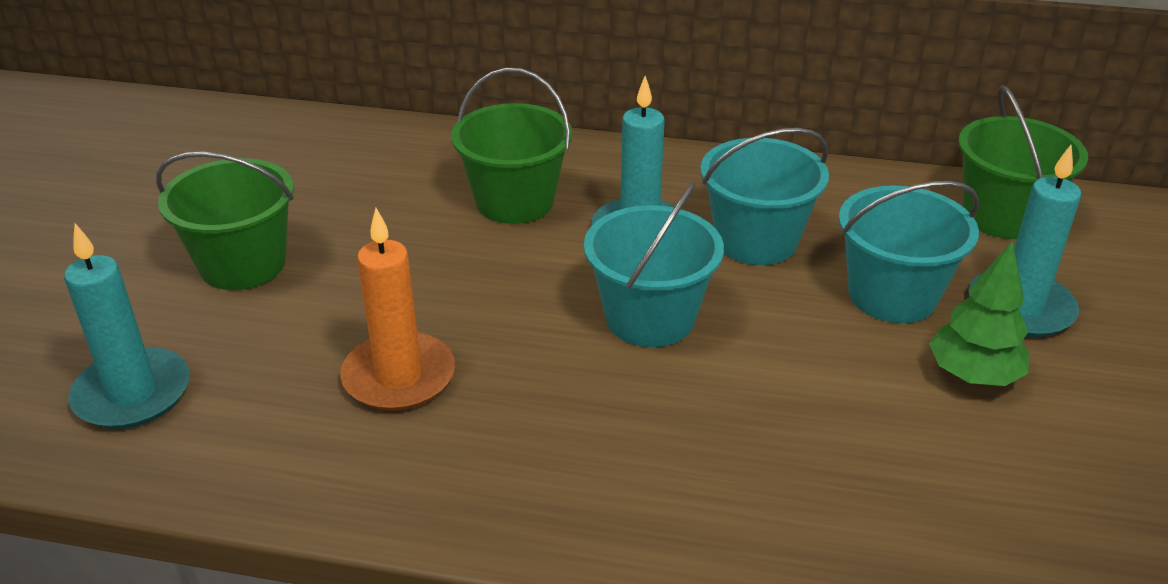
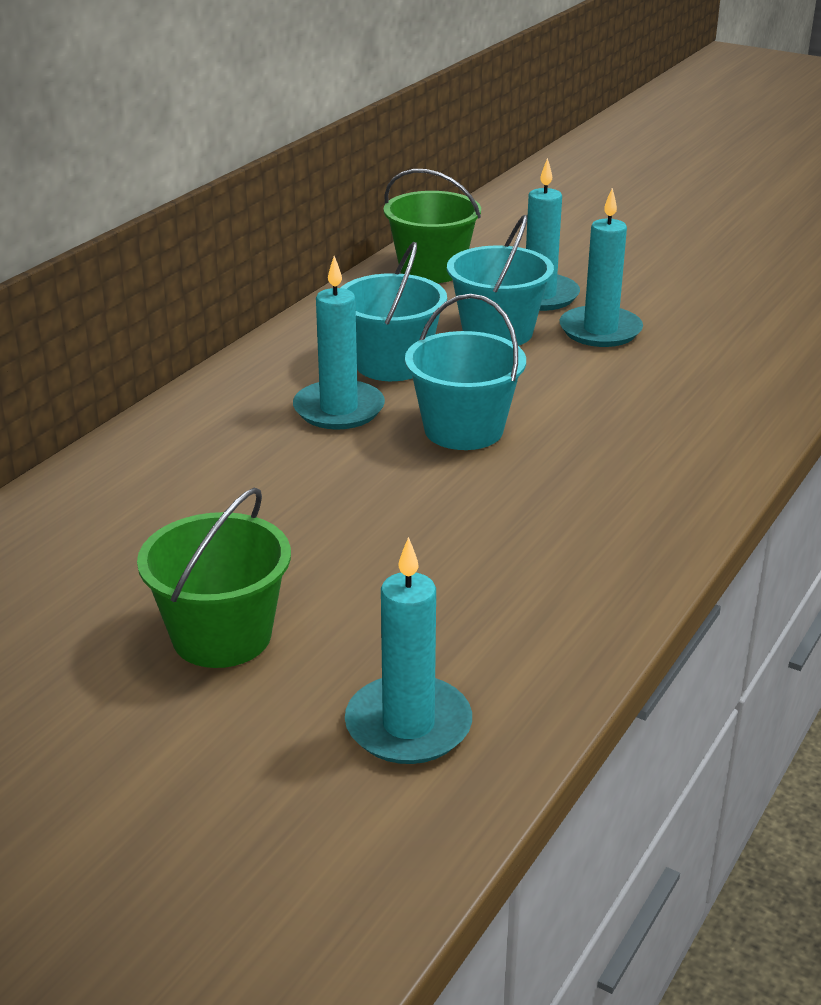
camera: 70 degrees left, 5 degrees down
(399, 377) = (472, 561): orange candle -> none
(514, 201) = (239, 459): green bucket -> none
(973, 376) = (600, 330): green tree -> turquoise candle

